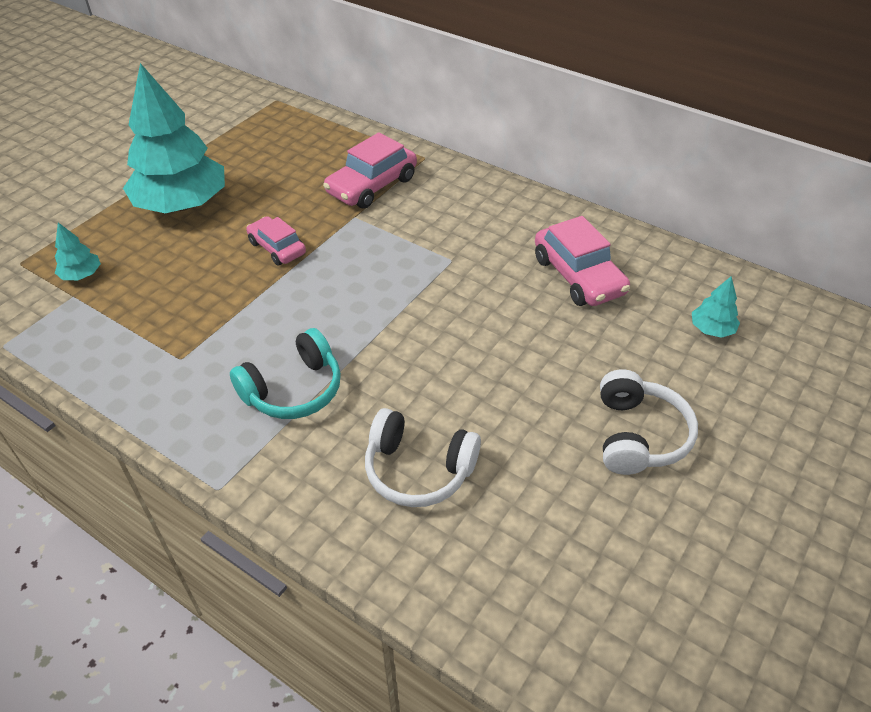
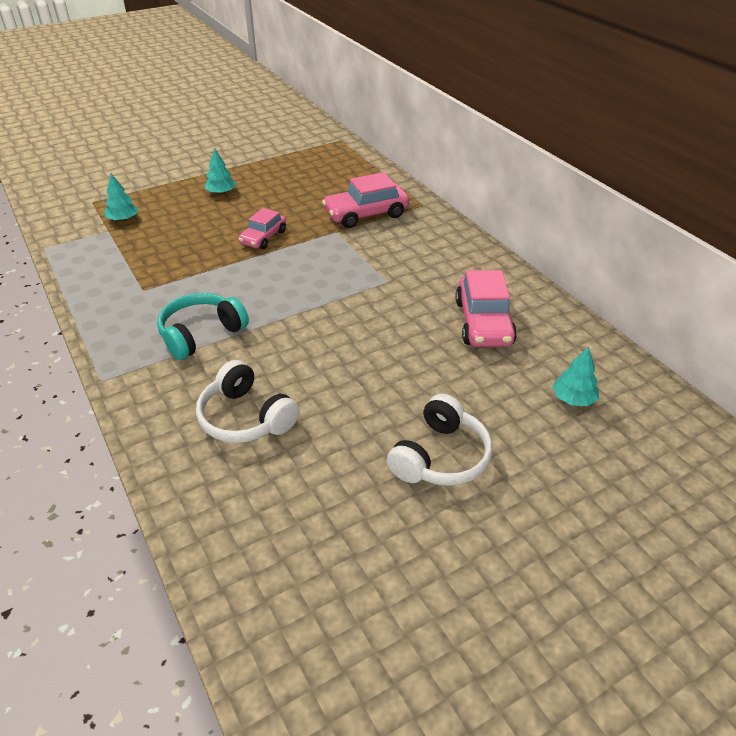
camera: 25 degrees right, 5 degrees down
(182, 204) = (221, 193): turquoise tree -> turquoise tree, size x0.40
(277, 248) = (263, 237): pink car -> pink car turned 135 degrees counterclockwise
(294, 390) = (201, 334): turquoise headphones -> turquoise headphones turned 150 degrees clockwise

